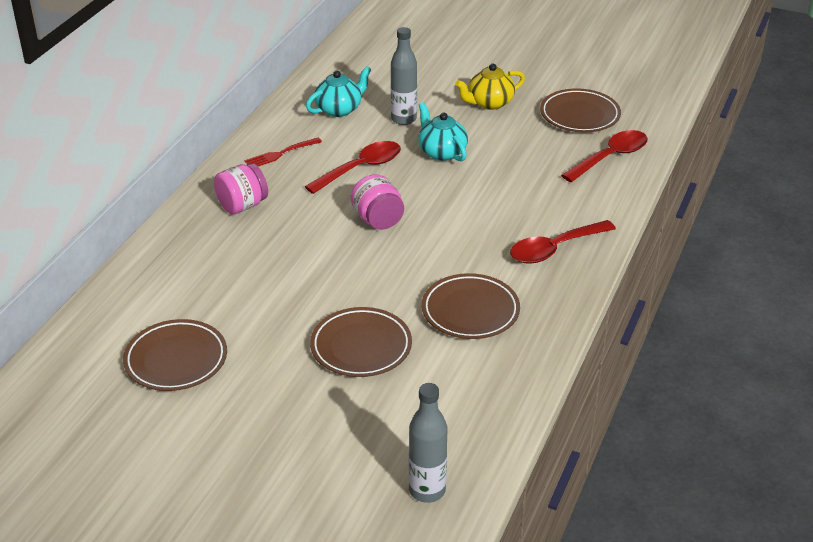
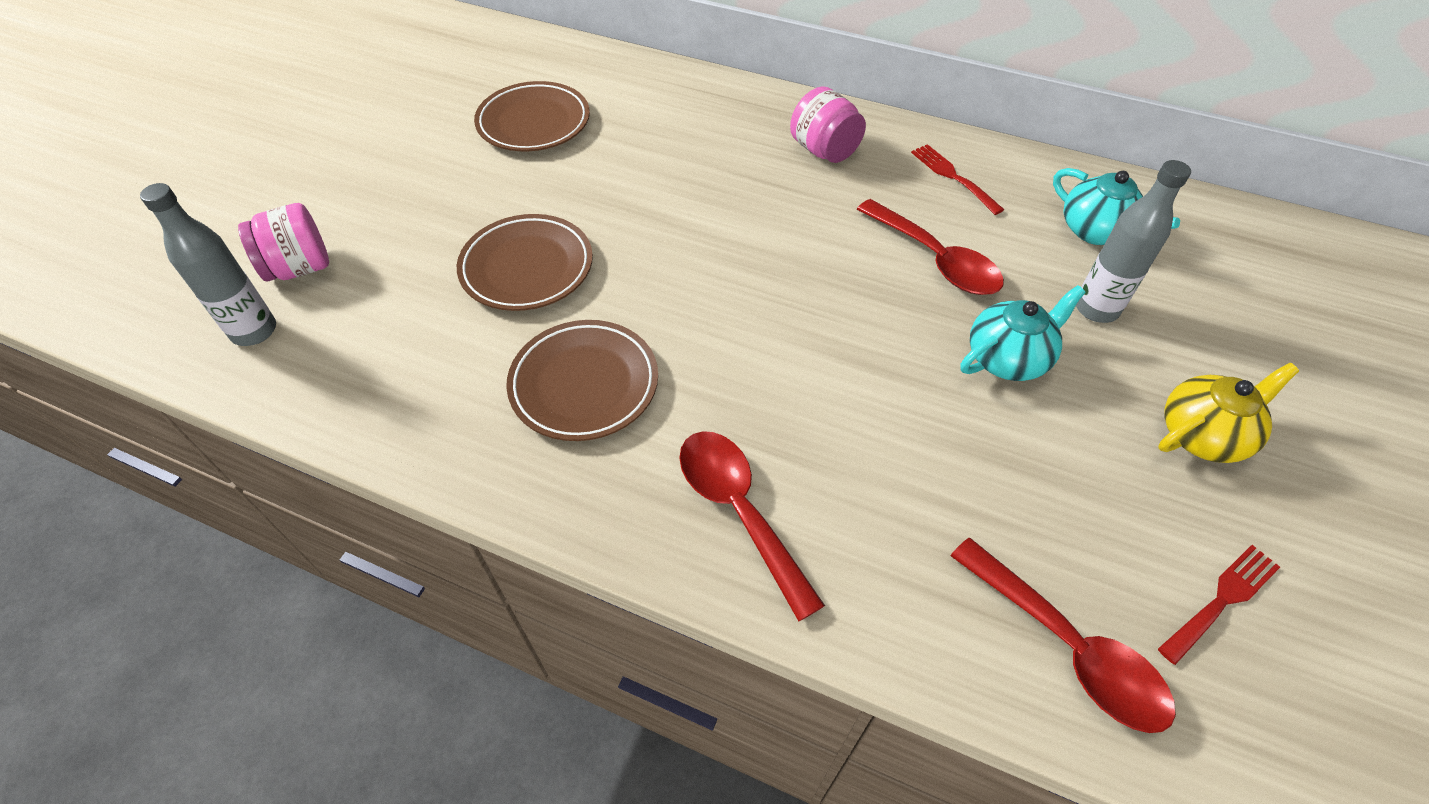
camera: 90 degrees right, 15 degrees up
(378, 220) = (804, 280): pink jar -> pink jar (300, 268)
(489, 103) = (1202, 434): yellow teapot -> yellow teapot turned 90 degrees clockwise
(579, 115) = (1221, 600): brown plate -> red fork

